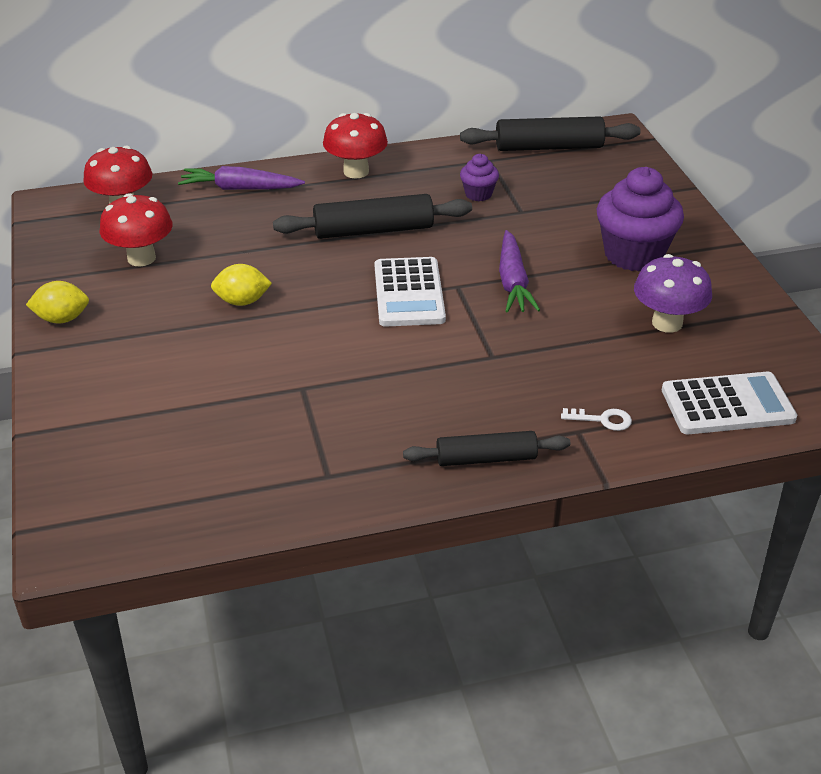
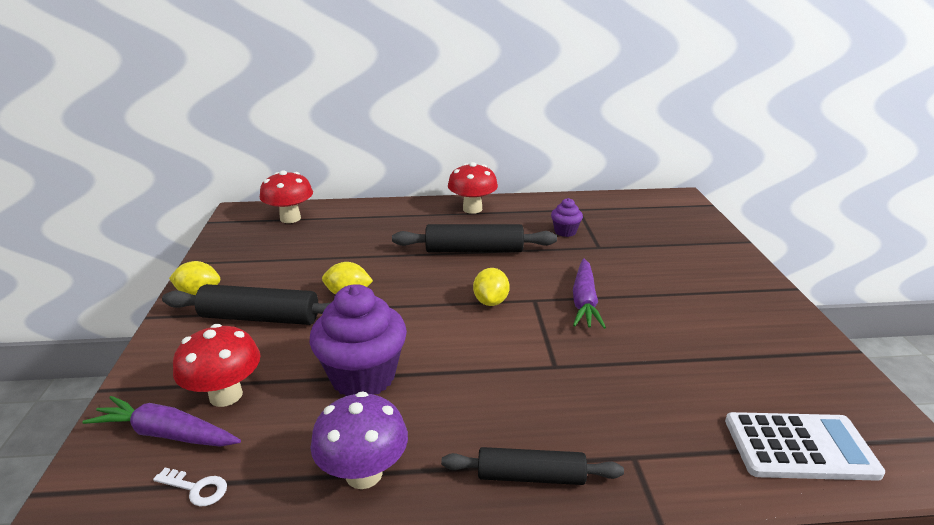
camera: 10 degrees right, 10 degrees down
(141, 258) = (285, 254): red mushroom -> red mushroom (226, 395)
(239, 188) = (381, 213): purple carrot -> purple carrot (166, 434)
(409, 293) = (491, 301): white calculator -> yellow lemon
(549, 147) = (626, 204): black rolling pin -> black rolling pin (260, 318)
(602, 420) = (661, 447): white key -> white key (196, 488)
(633, 255) = (695, 289): purple cupcake -> purple cupcake (363, 376)
(667, 323) = (728, 352): purple mushroom -> purple mushroom (364, 473)

